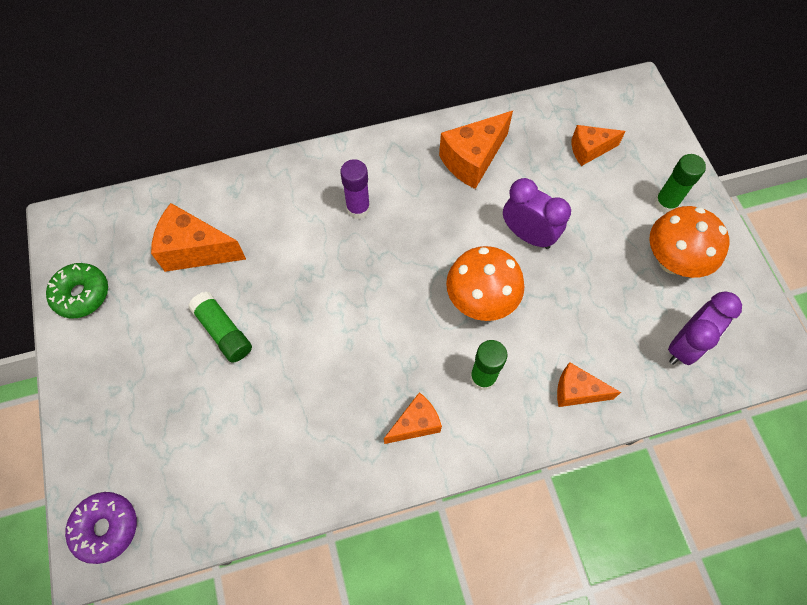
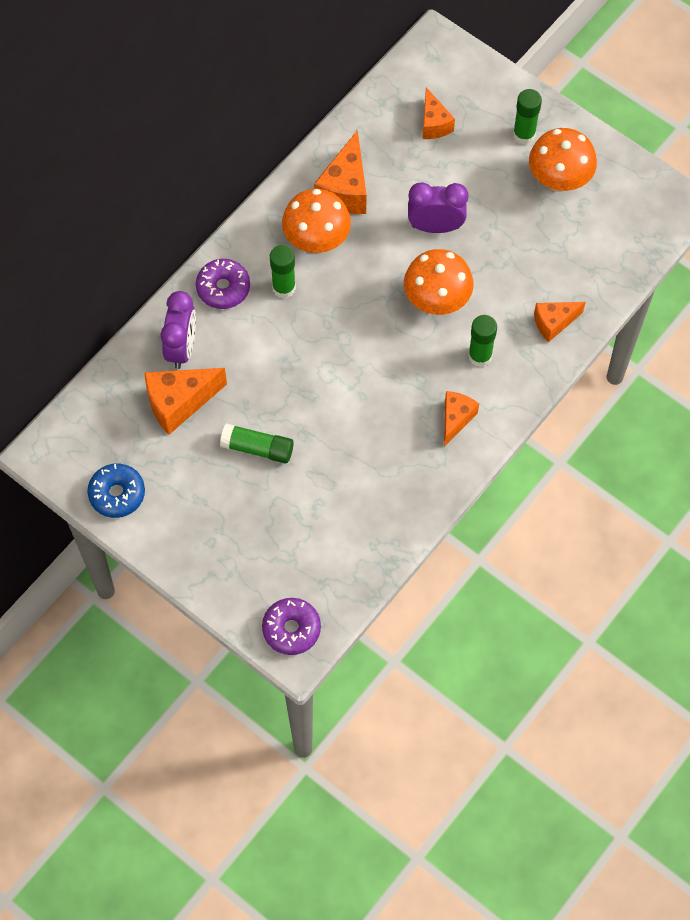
camera: 35 degrees left, 0 degrees up
(82, 294) = (117, 494): green donut -> blue donut
(310, 179) = (223, 288): none -> purple donut
(358, 208) = (284, 288): purple glue stick -> green glue stick
(416, 186) = (316, 240): none -> orange mushroom
(589, 150) = (434, 124): orange cheese -> orange cheese turned 60 degrees counterclockwise
(684, 345) = (608, 241): purple clock -> purple clock (181, 348)

